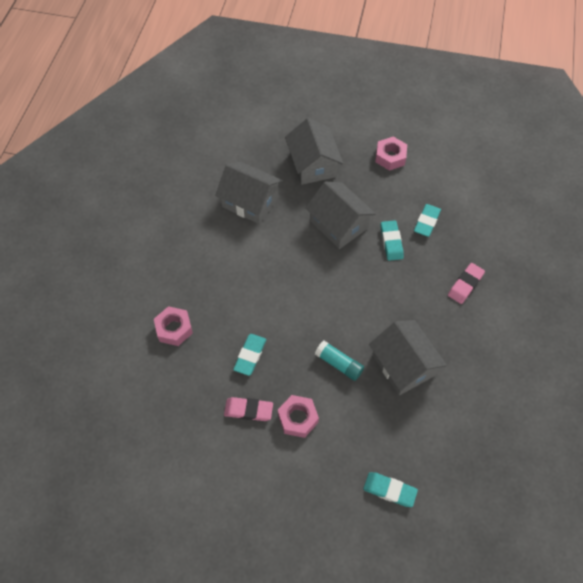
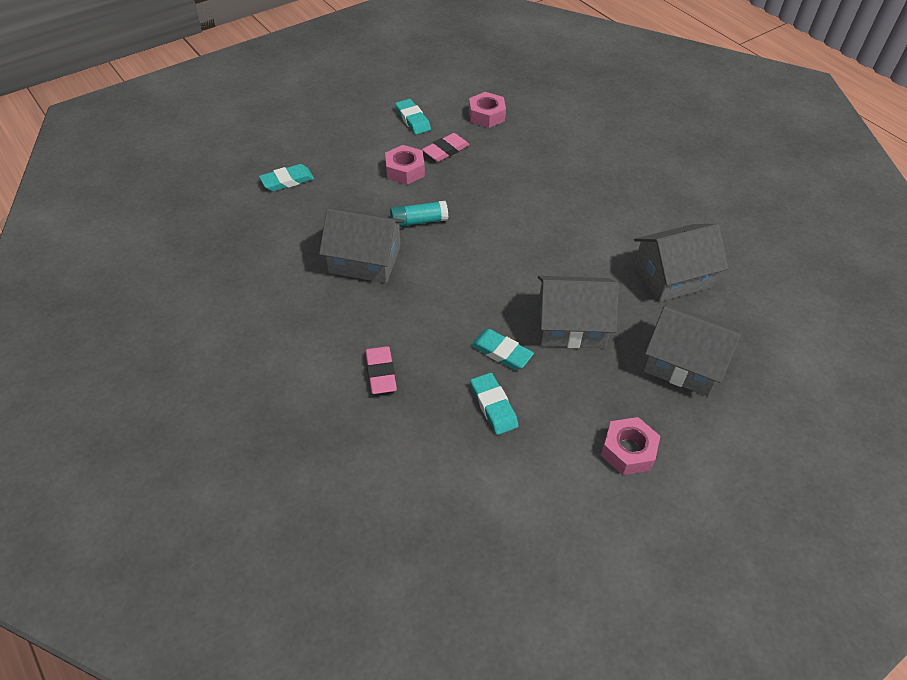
camera: 130 degrees right, 10 degrees down
(174, 329) = (569, 151): pink nut -> pink nut (486, 115)
(250, 355) = (492, 177): turquoise eraser -> turquoise eraser (412, 119)

